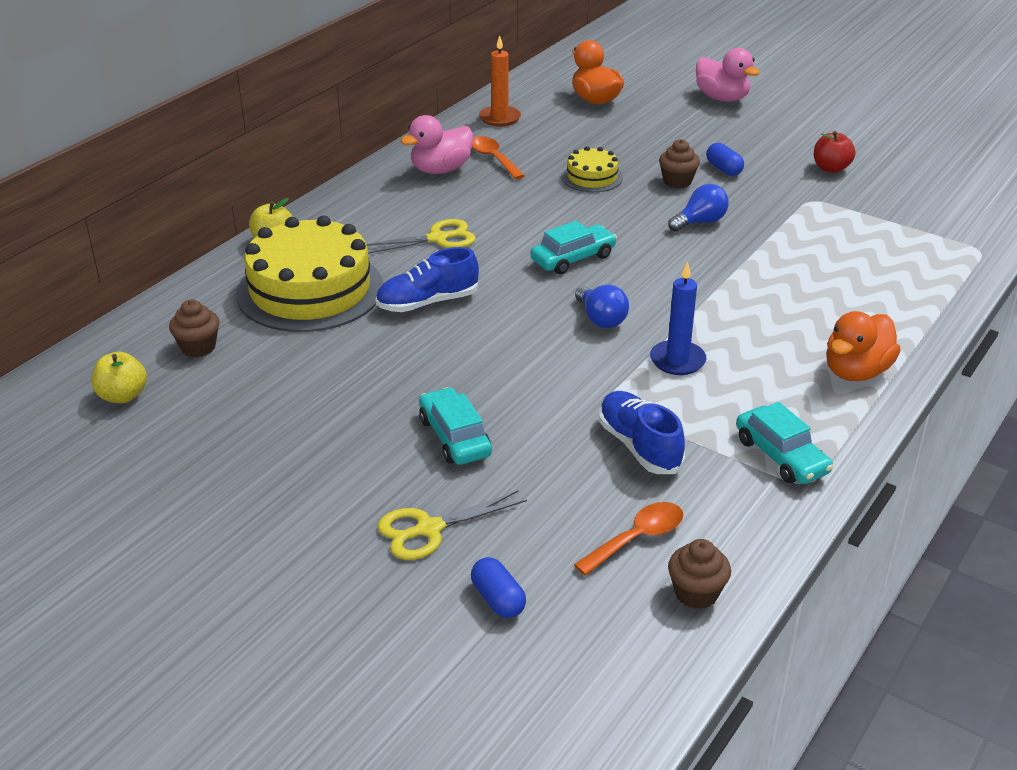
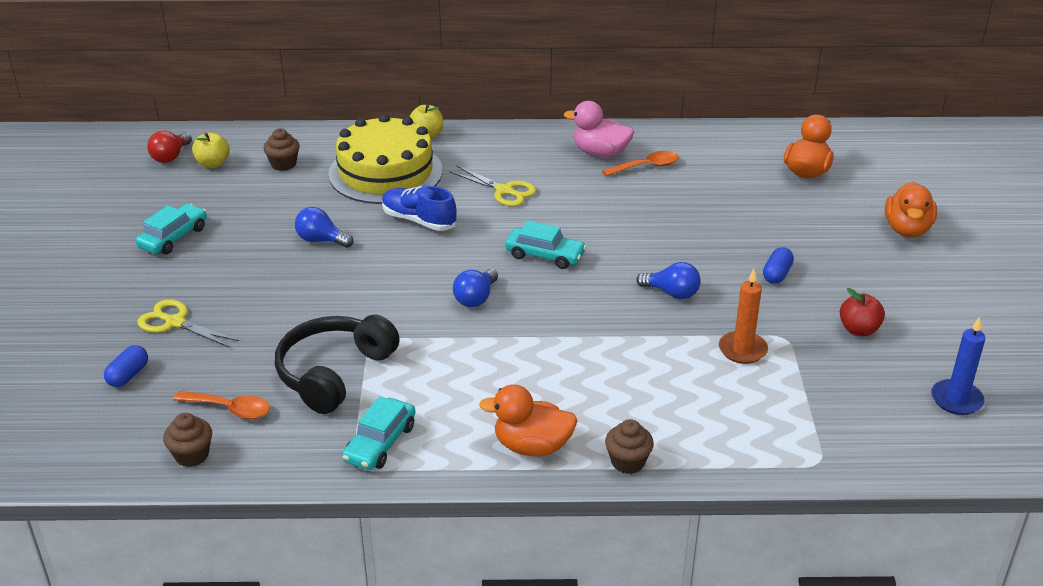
camera: 55 degrees right, 0 degrees up
(57, 422) = (170, 157): none -> red light bulb
(387, 373) = (321, 240): none -> blue light bulb
(454, 437) = (276, 294): turquoise car -> turquoise car (173, 237)
(493, 158) = (646, 167): orange spoon -> orange spoon turned 45 degrees clockwise
(500, 118) = (712, 144): orange candle -> orange candle (742, 350)
(592, 177) = (676, 218): yellow cake -> none
(639, 446) = (333, 373): blue shoe -> black headphones
(677, 181) = (723, 259): brown cupcake -> brown cupcake (628, 462)
(677, 360) = (457, 352): blue candle -> blue candle (956, 400)
(722, 98) = (907, 229): pink duck -> orange duck

